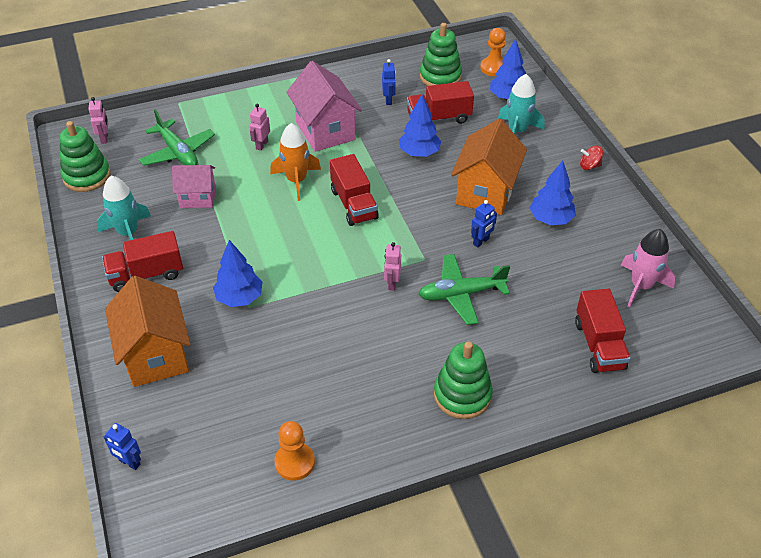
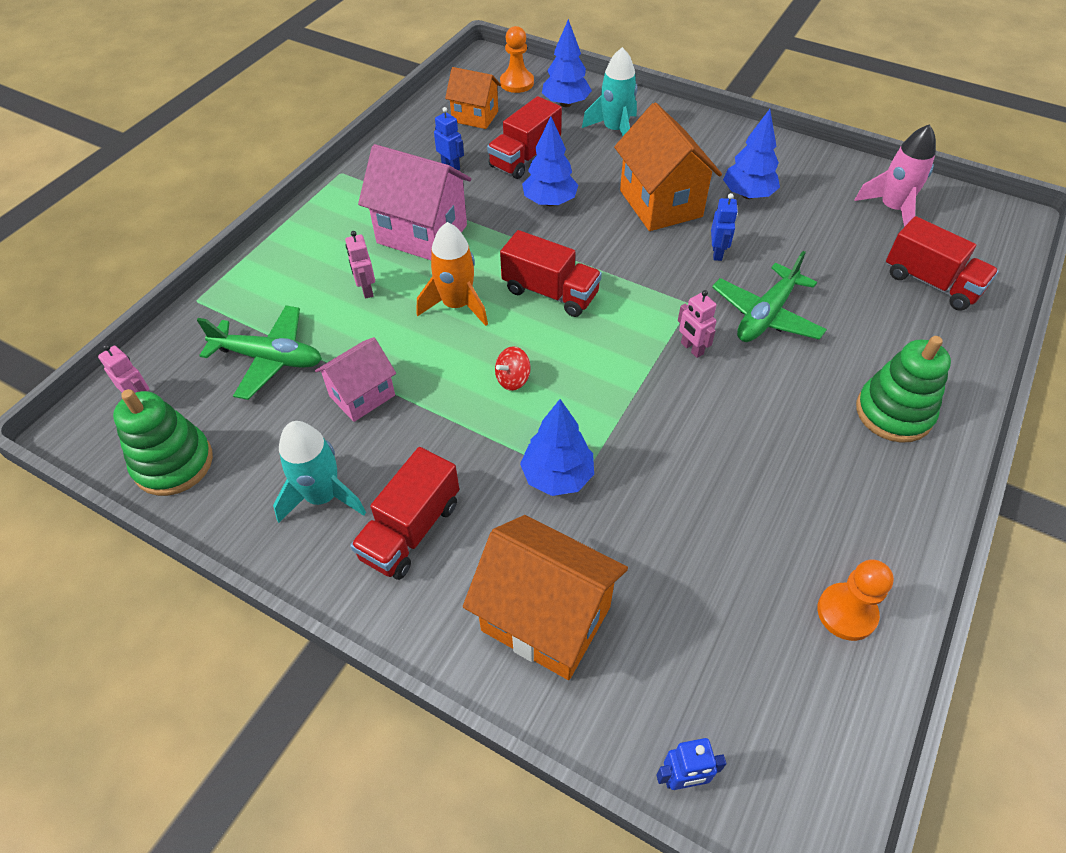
camera: 40 degrees left, 5 degrees up
(440, 77) = (475, 116): green stacking toy -> orange house
(589, 166) = (716, 128): red spinning top -> red spinning top (513, 379)

